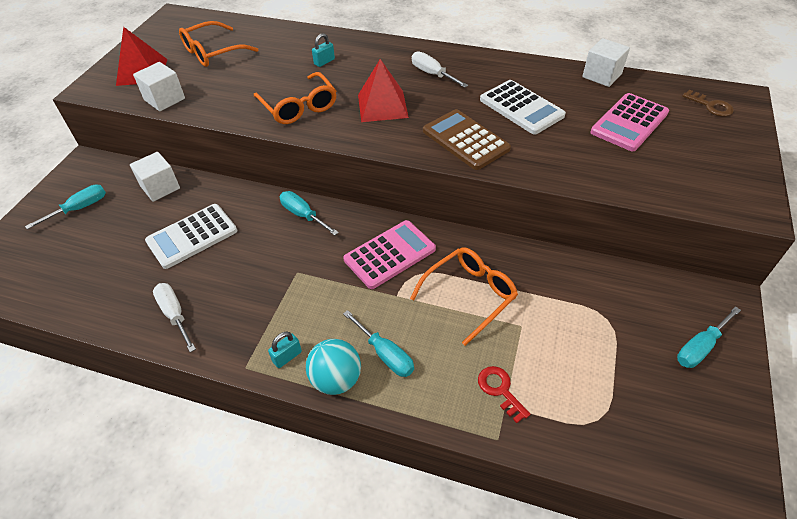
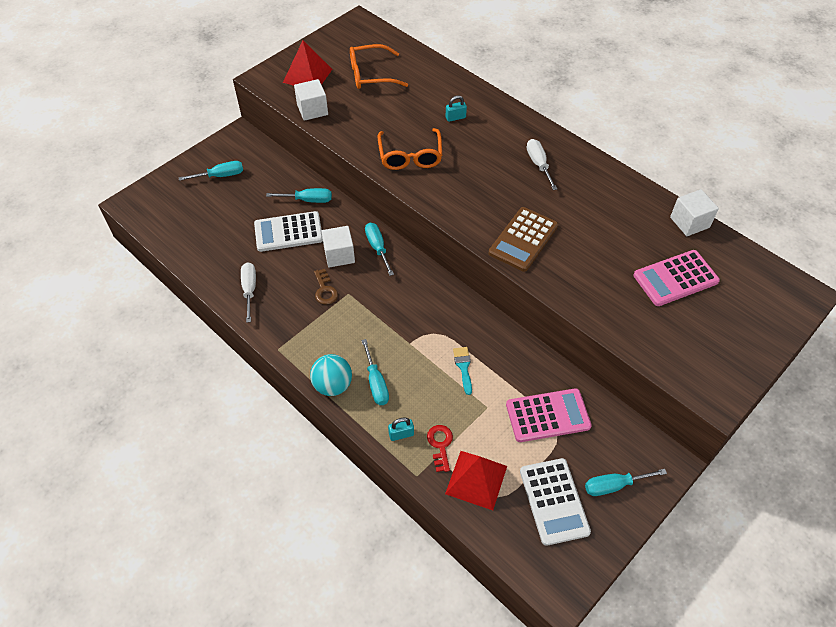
camera: 25 degrees right, 5 degrees up
(160, 187) = (284, 180): white cube -> white cube (339, 255)
(198, 197) = (308, 200): none -> turquoise screwdriver
(287, 356) = (308, 354): turquoise padlock -> turquoise padlock (401, 434)
(382, 106) = (477, 180): red pyramid -> red pyramid (476, 479)
(390, 254) = (424, 308): pink calculator -> pink calculator (548, 415)
(465, 140) = (523, 239): brown calculator -> brown calculator turned 135 degrees counterclockwise
(469, 295) = (463, 367): orange glasses -> turquoise brush
(521, 108) = (591, 227): white calculator -> white calculator (554, 501)
(711, 106) = (766, 292): brown key -> brown key (325, 290)

